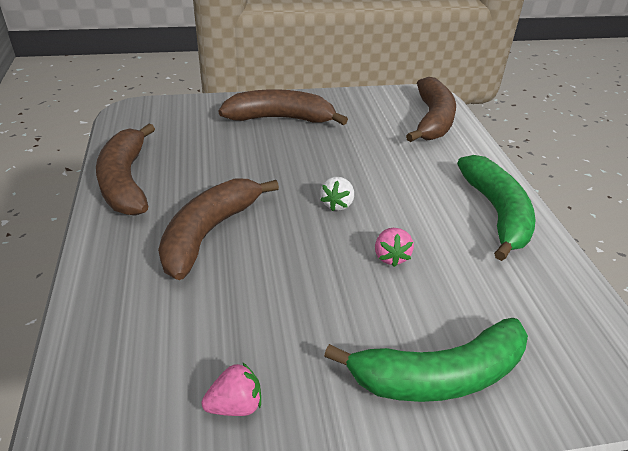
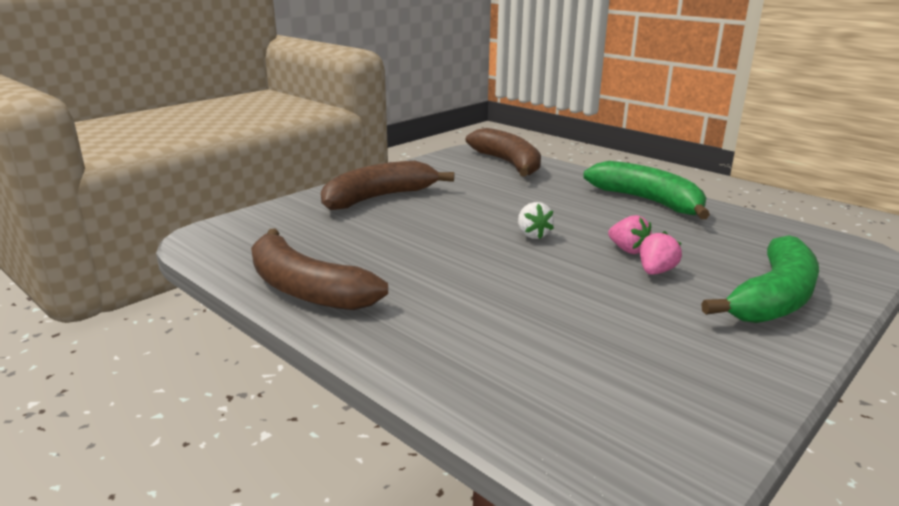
camera: 35 degrees left, 15 degrees down
(209, 233) = (463, 292): brown banana -> none
(235, 405) = (690, 381): pink strawberry -> pink strawberry (656, 271)

